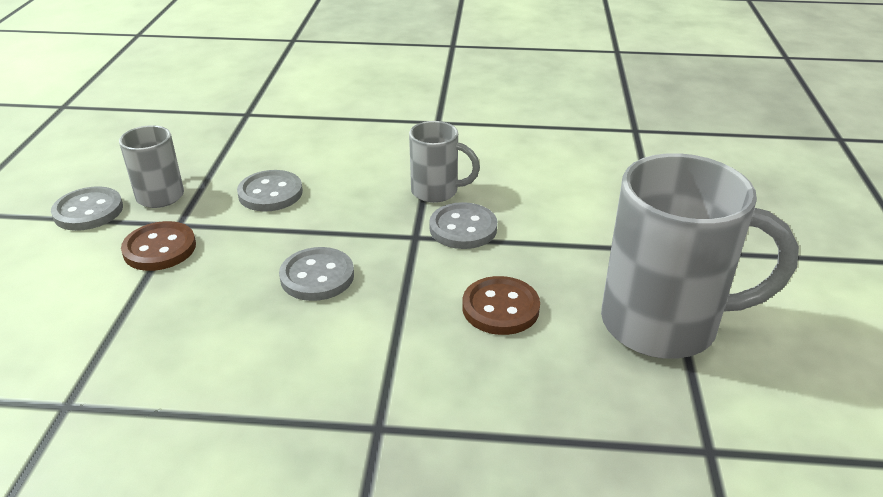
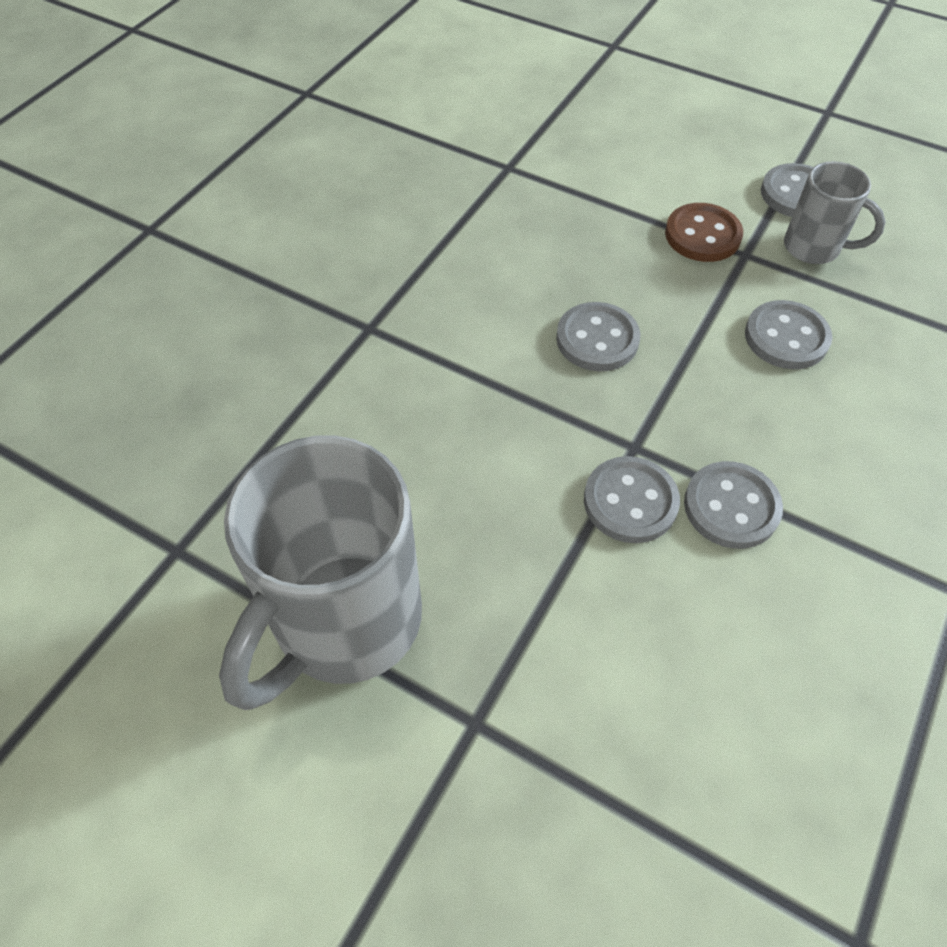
camera: 115 degrees right, 20 degrees up
(437, 192) = (731, 507): grey mug -> grey button
(500, 308) = (462, 474): brown button -> none

